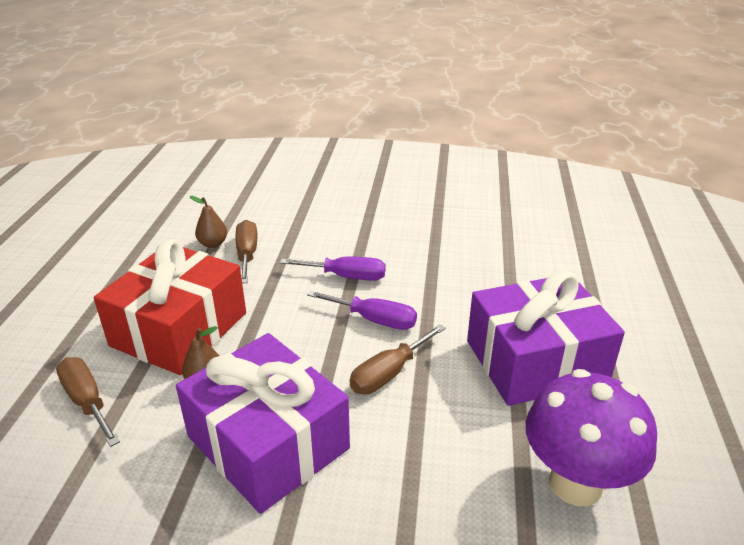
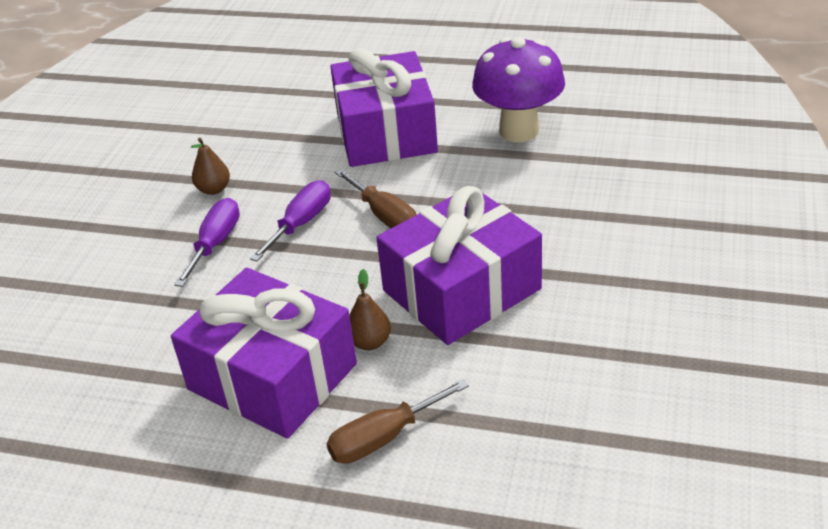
camera: 80 degrees left, 5 degrees up
(179, 329) = (272, 376): red gift -> purple gift
(213, 244) = (87, 368): brown pear -> brown pear (214, 189)
(247, 254) = (130, 331): brown screwdriver -> none

